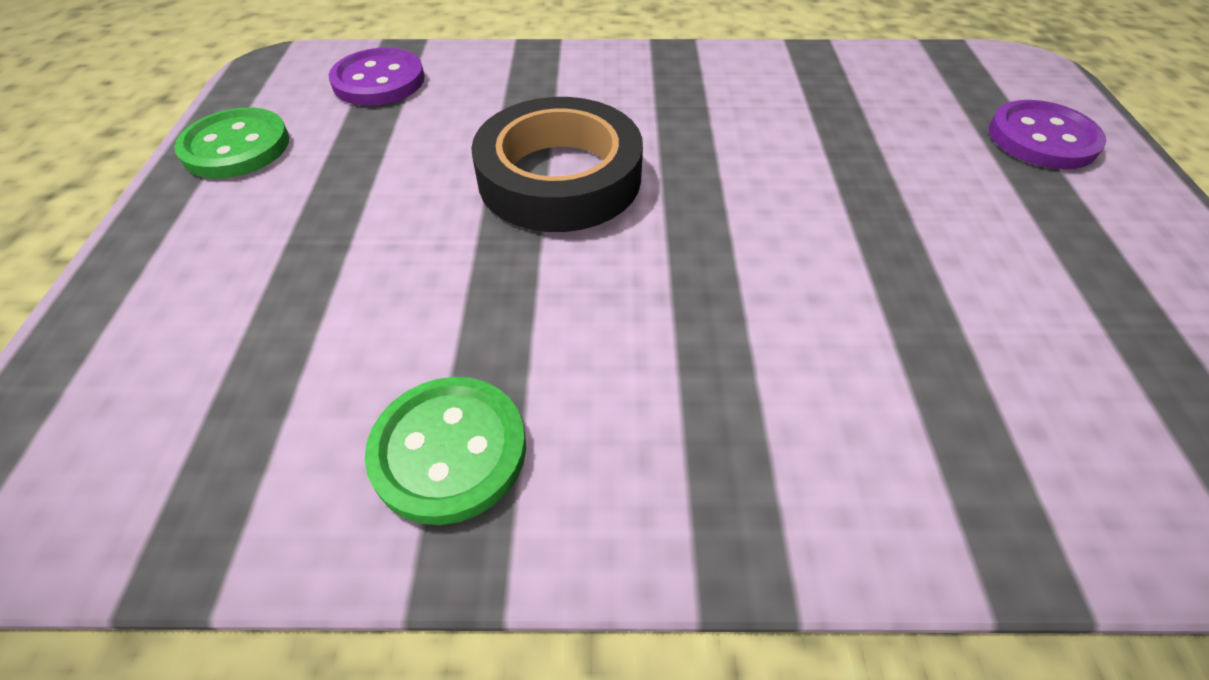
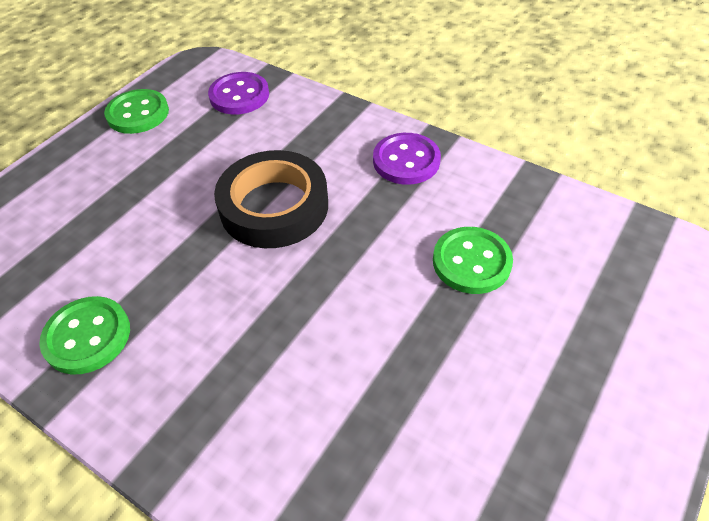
camera: 35 degrees right, 0 degrees up
(842, 142) = (471, 262): none -> green button
(1042, 138) = (630, 329): purple button -> purple button (406, 161)

